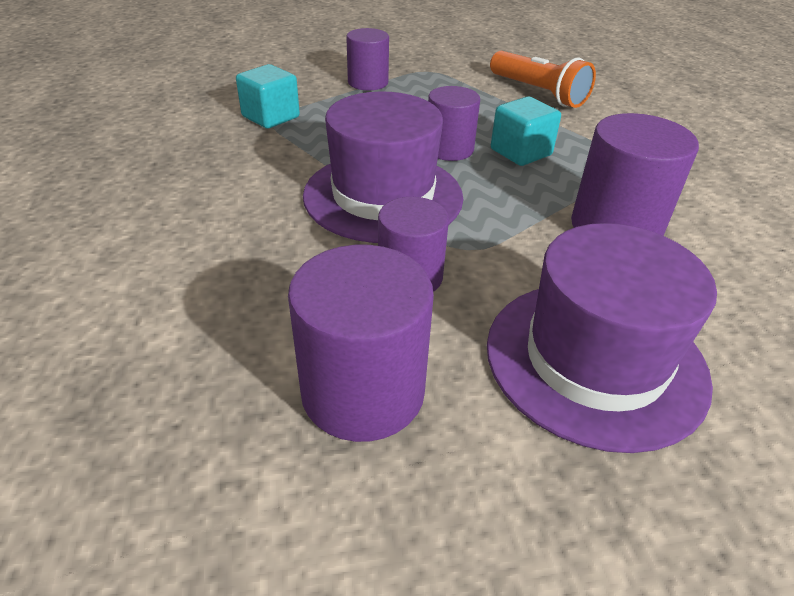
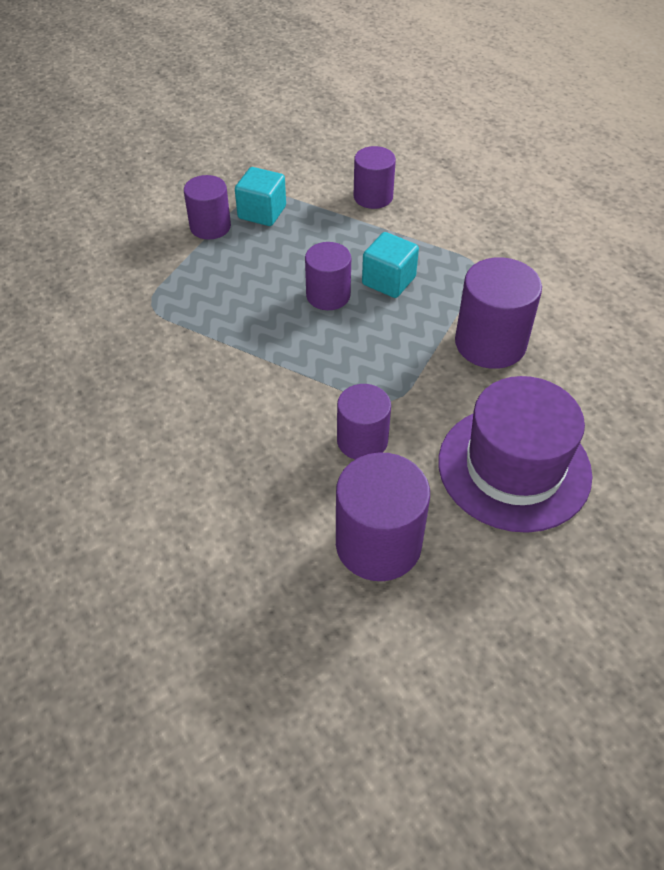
camera: 20 degrees left, 10 degrees up
(271, 117) = (147, 302): turquoise cube -> turquoise cube (262, 212)
(383, 196) = (300, 367): purple hat -> none
(538, 93) = (373, 197): orange flashlight -> purple cylinder

